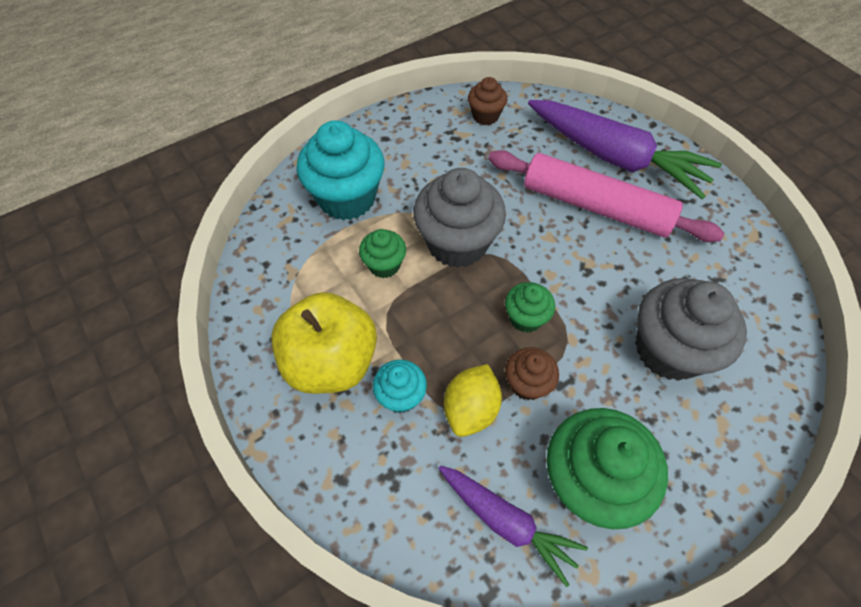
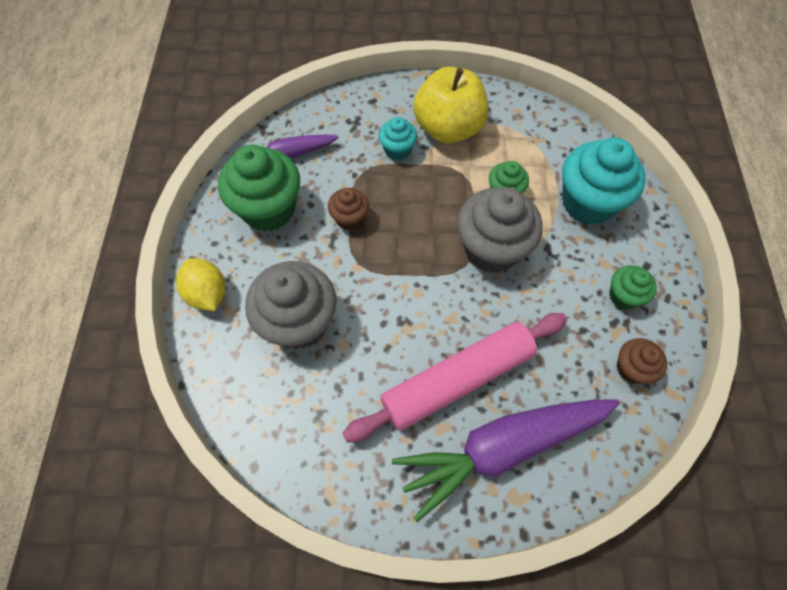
camera: 125 degrees right, 5 degrees up
(471, 409) = (360, 179): yellow lemon -> yellow lemon (207, 294)
(525, 318) = (395, 250): green cupcake -> green cupcake (624, 296)

